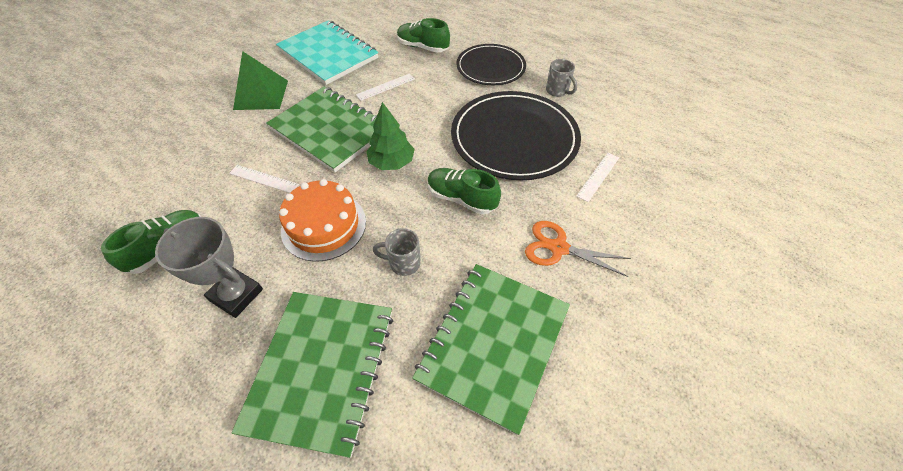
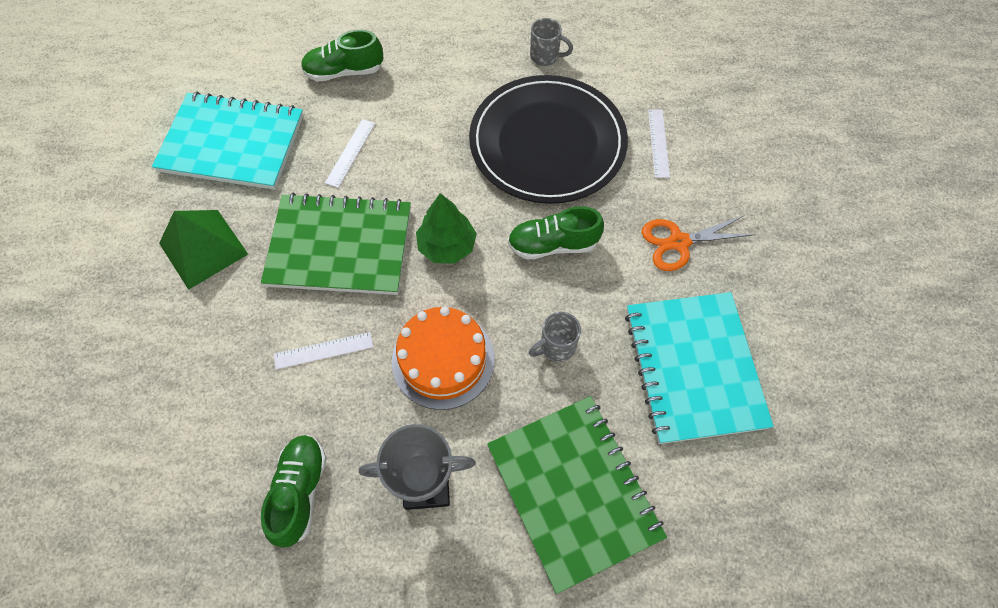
camera: 35 degrees left, 10 degrees up
(490, 67) = (449, 61): black plate -> none
(493, 343) = (694, 368): green notebook -> turquoise notebook

